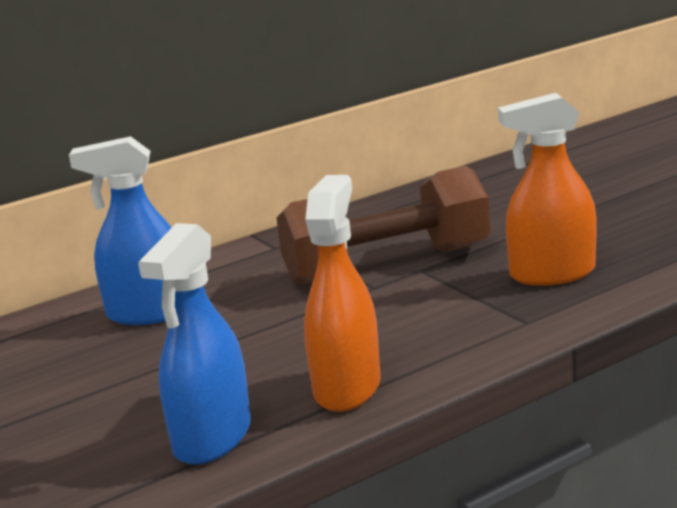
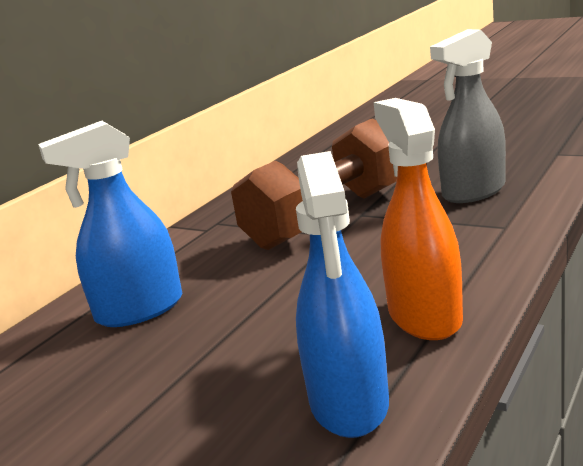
camera: 25 degrees left, 0 degrees up
(552, 274) = (473, 192): orange spray bottle -> grey spray bottle

